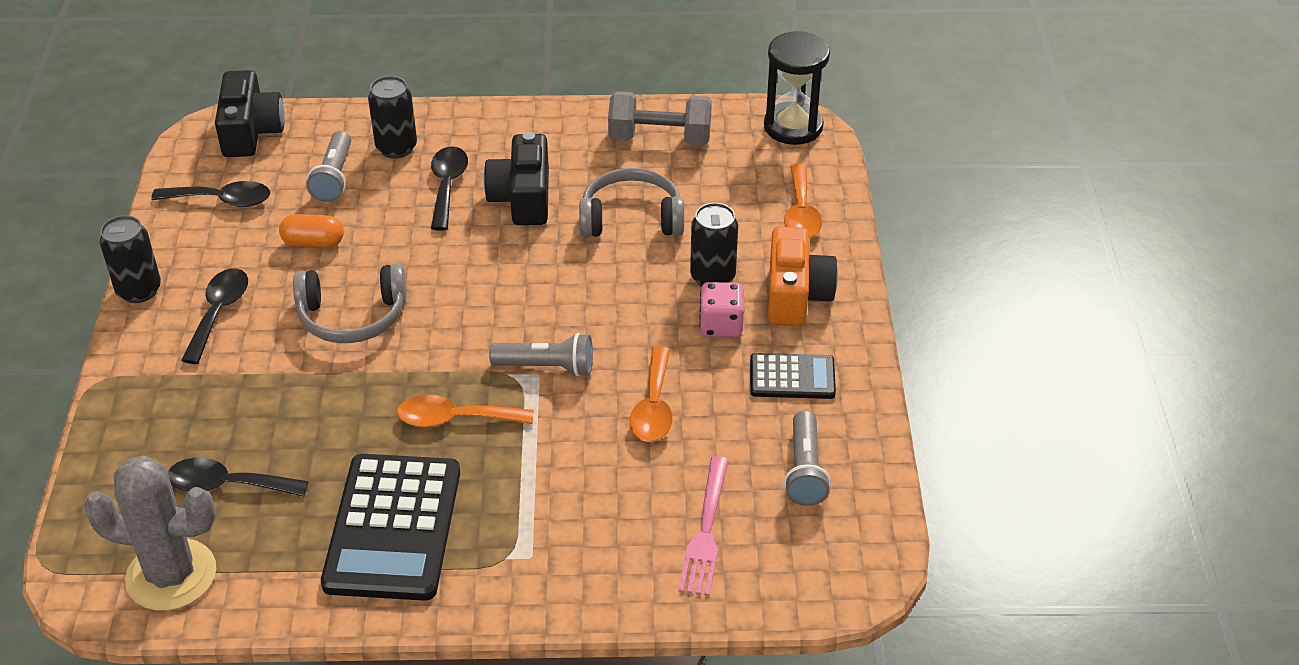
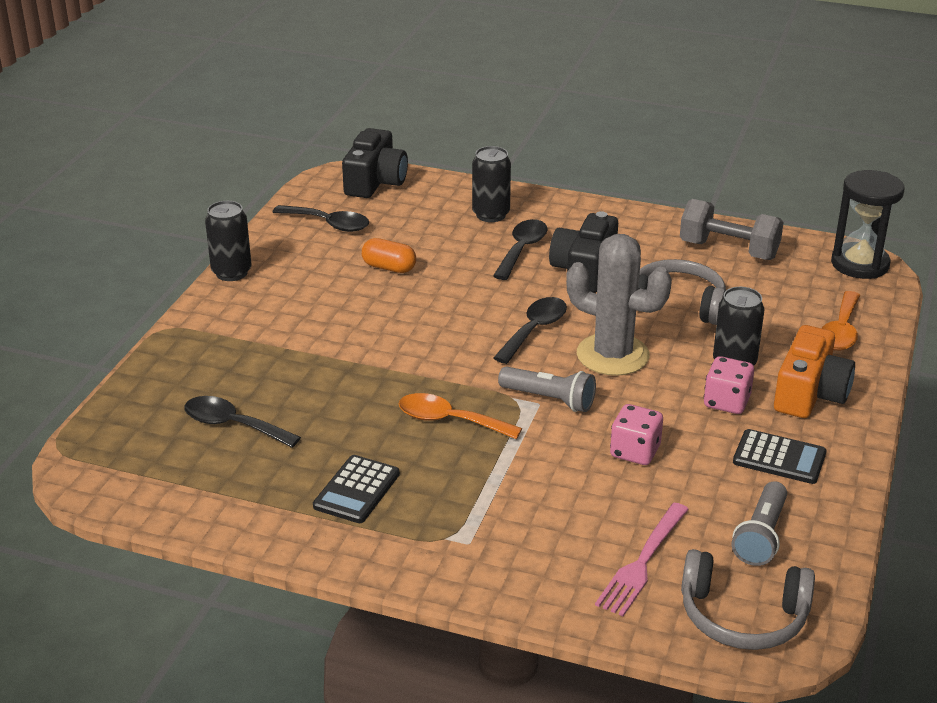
camera: 20 degrees right, 10 degrees down
(171, 575) = (154, 480): grey cactus -> grey cactus (612, 355)
(219, 313) = (287, 301): black spoon -> black spoon (534, 330)
(334, 177) = (428, 225): grey flashlight -> none
(352, 316) = (396, 326): grey headphones -> grey headphones (742, 616)
(393, 528) = (357, 490): black calculator -> black calculator, size x0.53
(653, 407) = (635, 452): orange spoon -> pink dice

